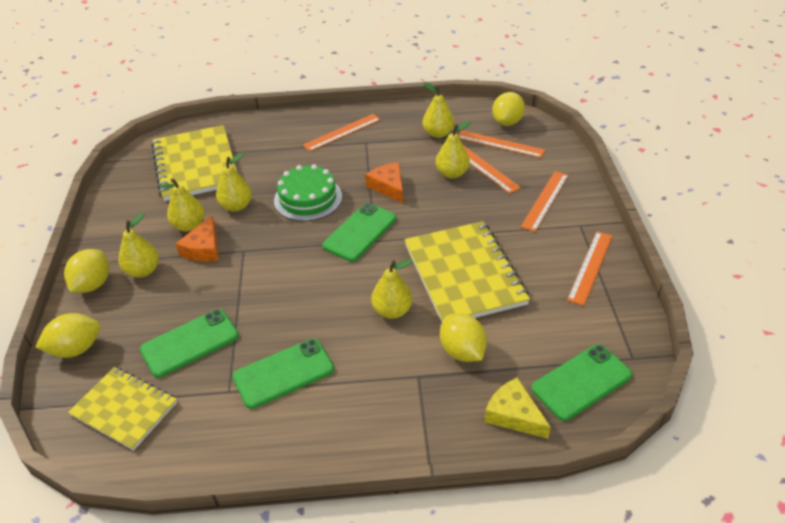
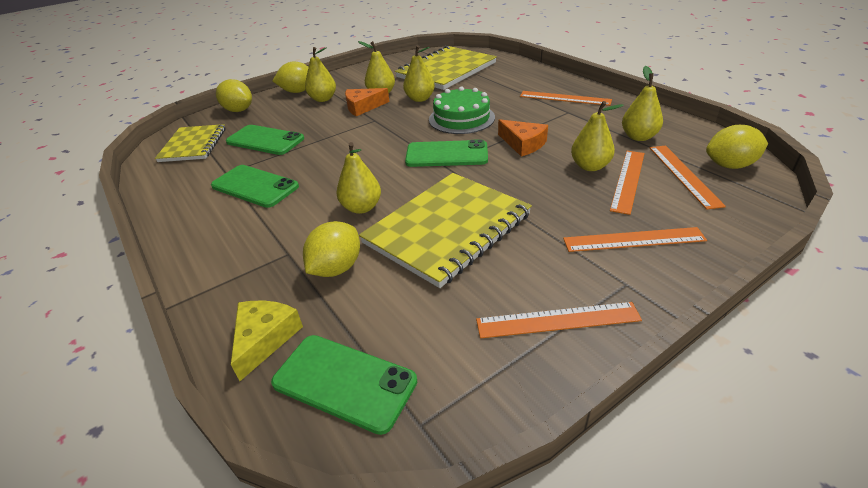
camera: 60 degrees right, 5 degrees down
(388, 187) = (523, 144): orange cheese -> orange cheese turned 105 degrees clockwise

